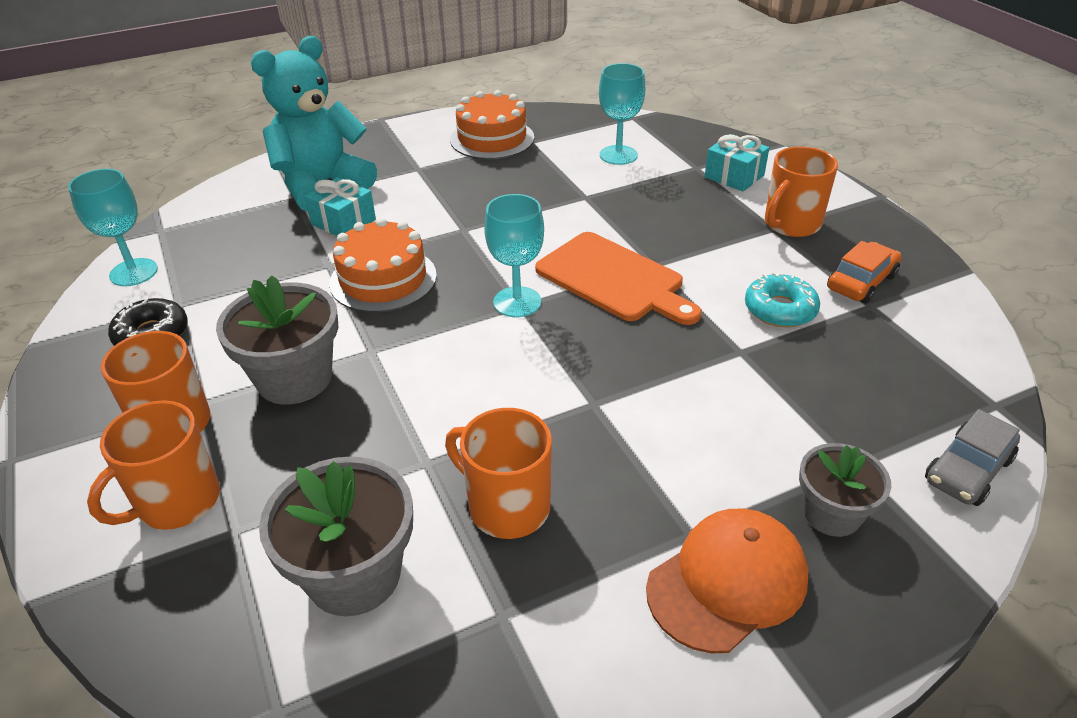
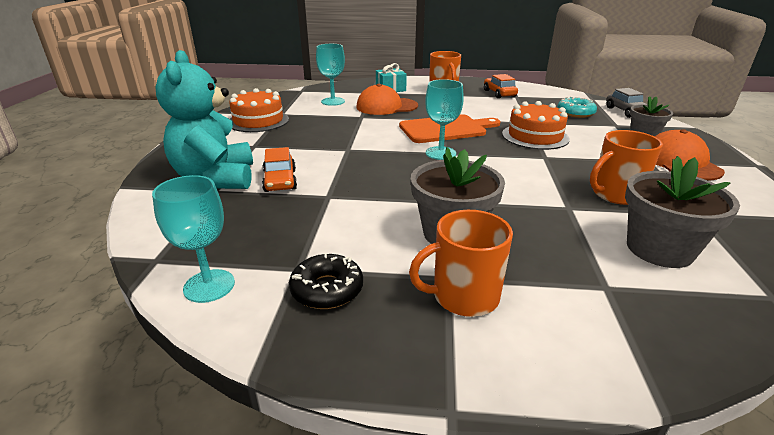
camera: 60 degrees left, 10 degrees down
(177, 501) = (564, 308): orange mug -> none
(343, 222) = (280, 181): turquoise gift -> orange car
(383, 279) = (370, 182): orange cake -> orange cake (535, 136)
(650, 200) = (386, 106): none -> orange cap
(780, 309) = (504, 109): turquoise donut -> turquoise donut (575, 113)

